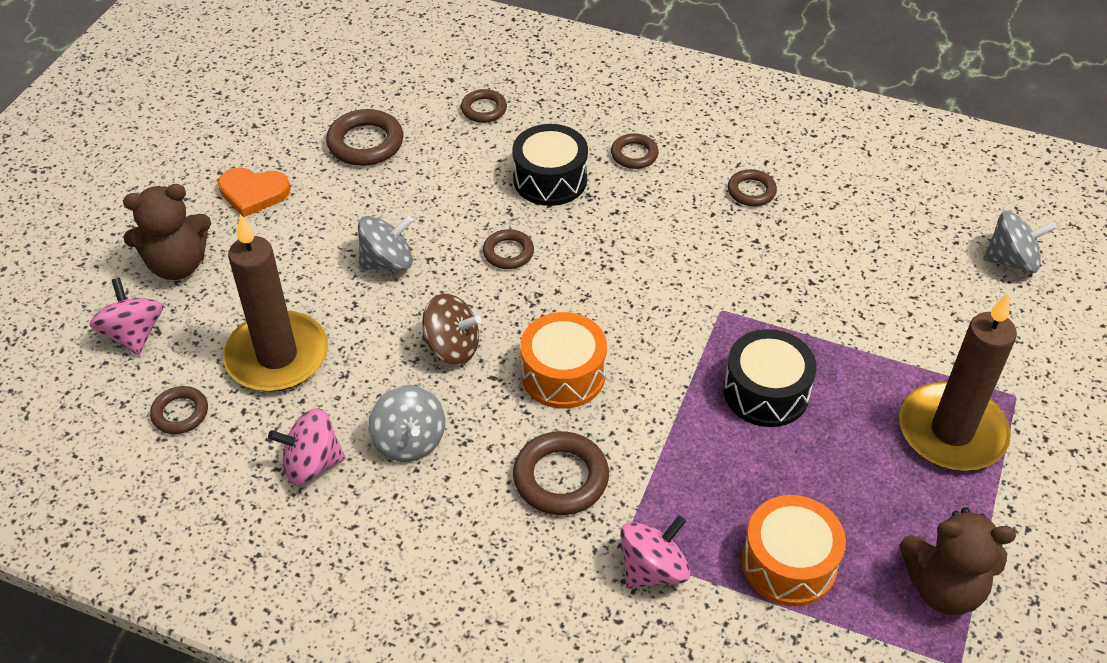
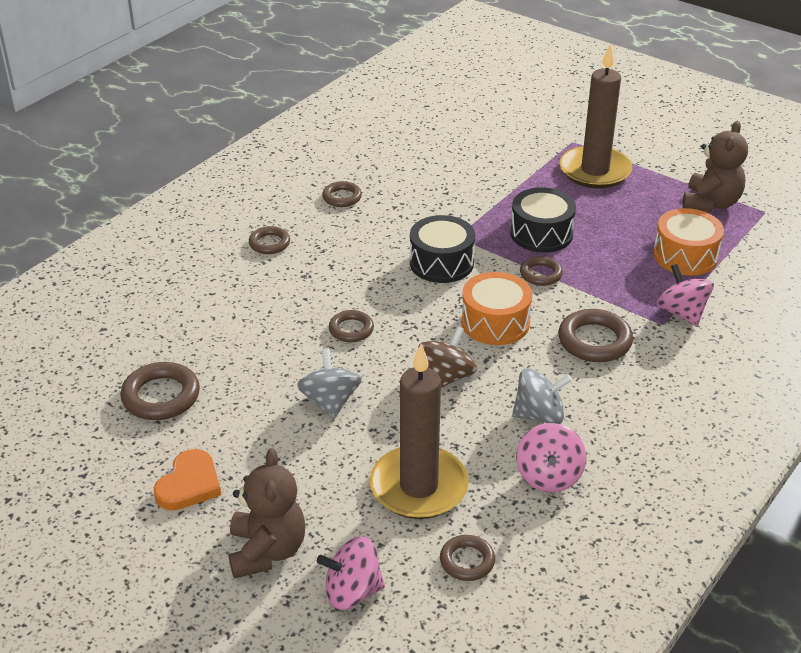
camera: 75 degrees left, 10 degrees down
(484, 109) = (160, 315): brown ring -> brown ring (541, 274)
(550, 179) = (275, 292): black drum -> black drum (441, 263)
(1011, 261) = (459, 113): grey spinning top -> none

